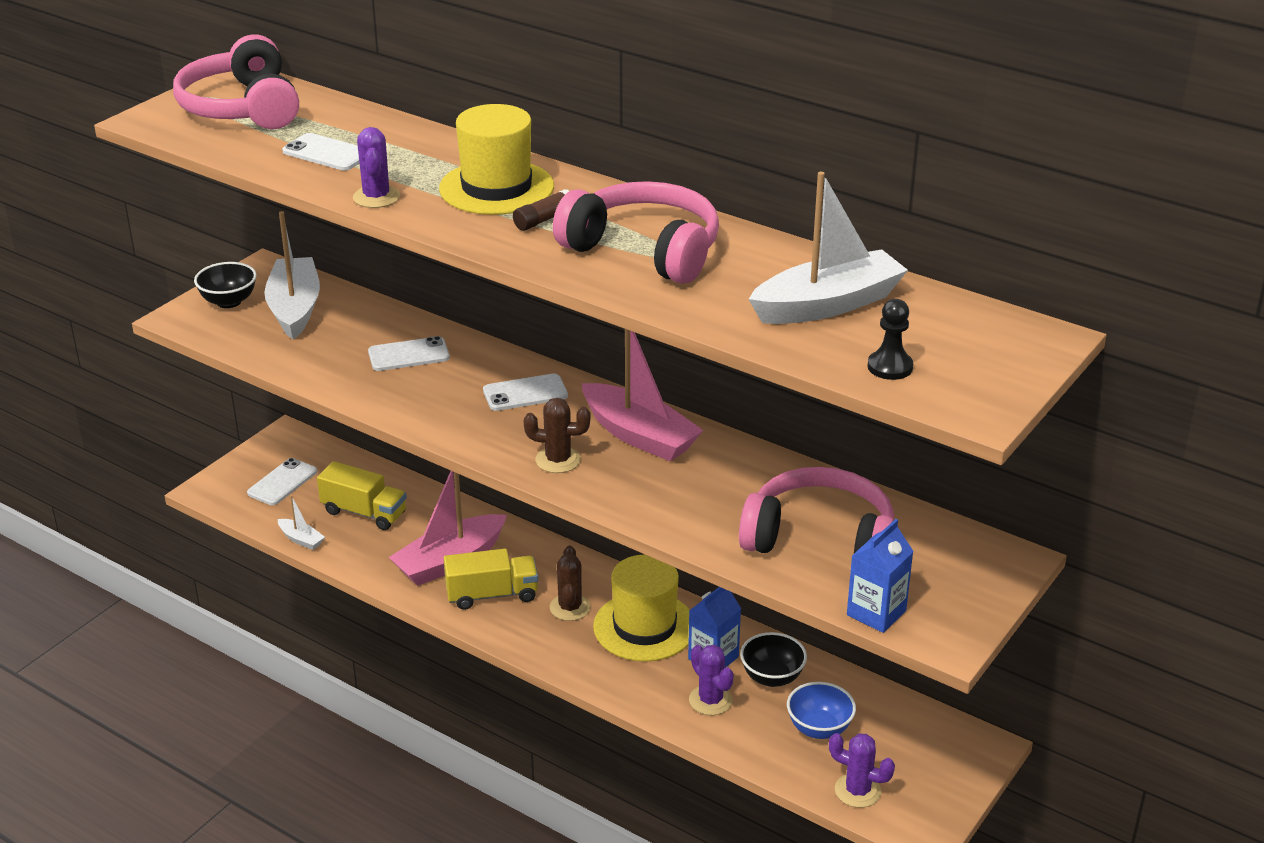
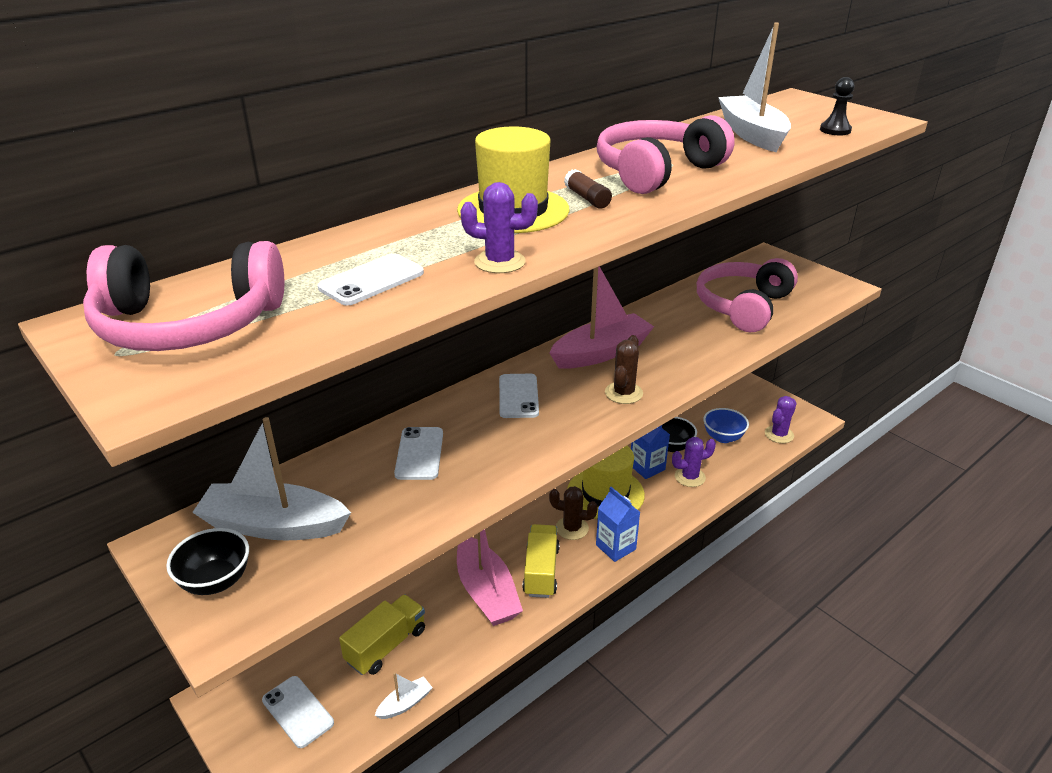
camera: 75 degrees left, 0 degrees up
(876, 613) = (820, 302): blue carton -> blue carton (615, 547)

